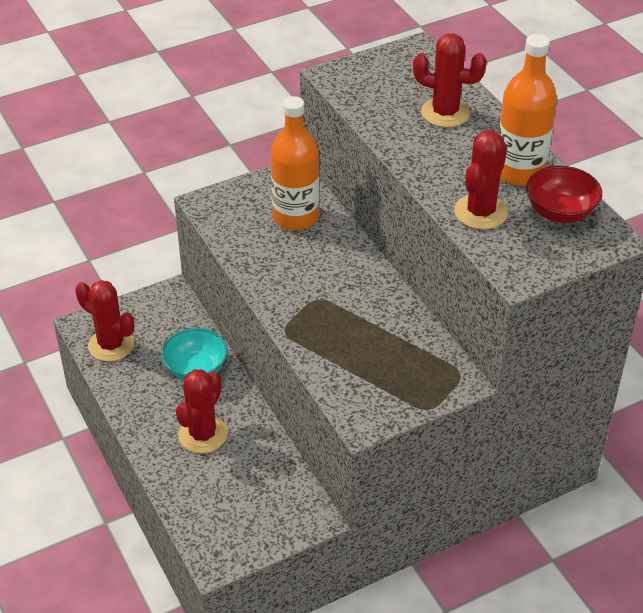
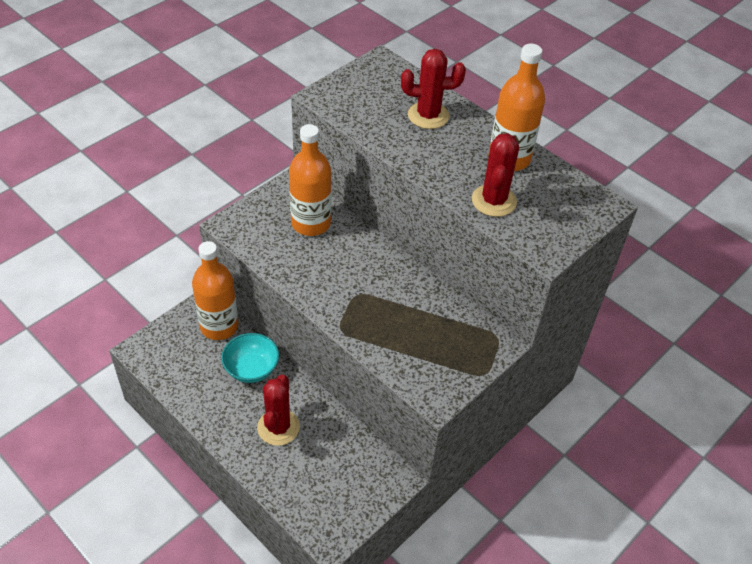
camera: 20 degrees left, 5 degrees up
(111, 345) = (170, 363): red cactus -> none
(177, 319) = (219, 326): none -> orange bottle
(560, 212) = (555, 189): red bowl -> none

